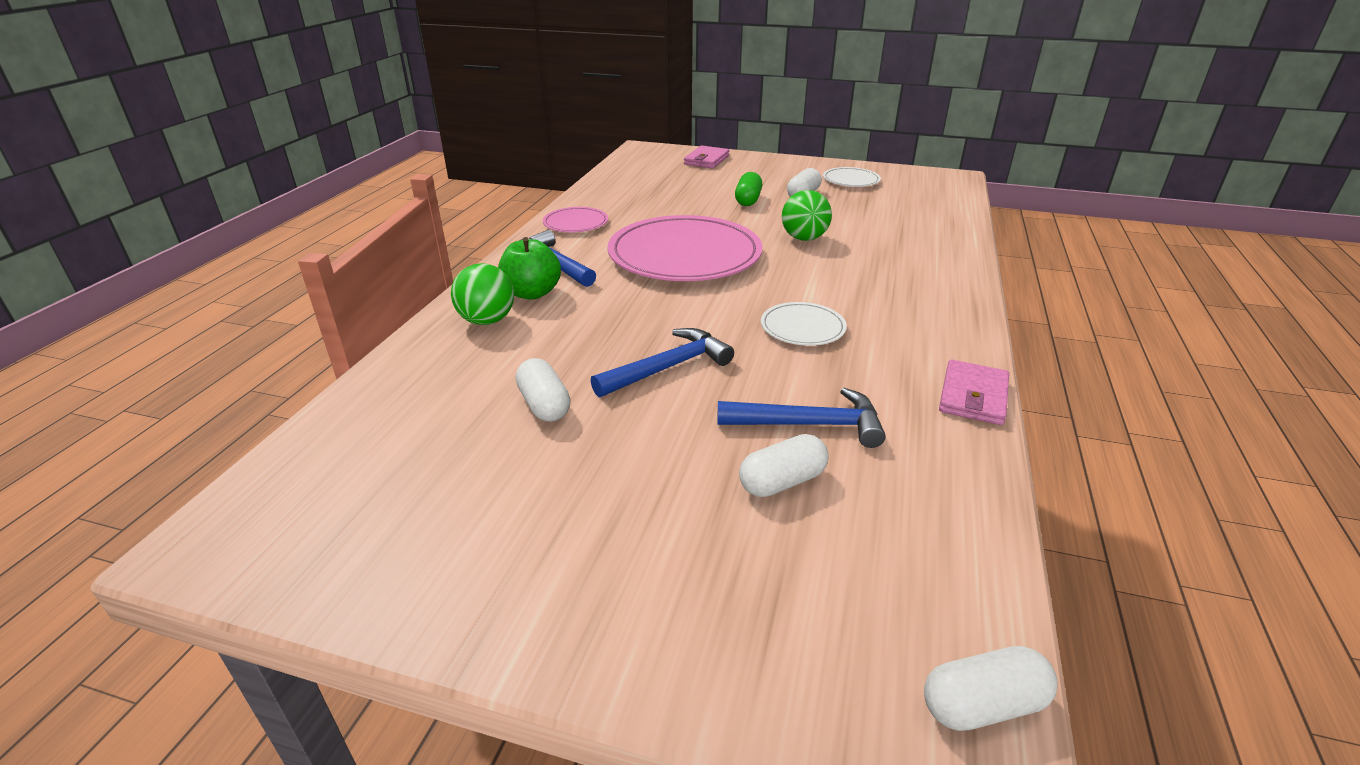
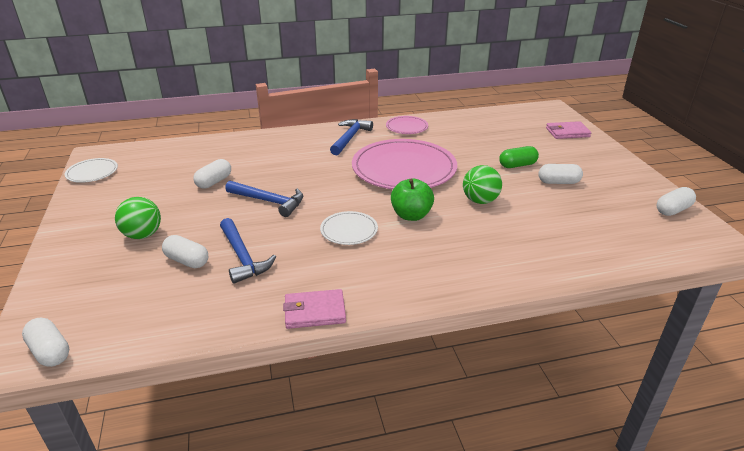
camera: 60 degrees right, 0 degrees up
(487, 321) = (276, 144): green ball -> green ball (143, 235)
(532, 293) = (313, 144): green apple -> green apple (411, 215)
(851, 180) = (623, 194): white plate -> white plate (92, 172)
(894, 174) = (673, 210): none -> white capsule

